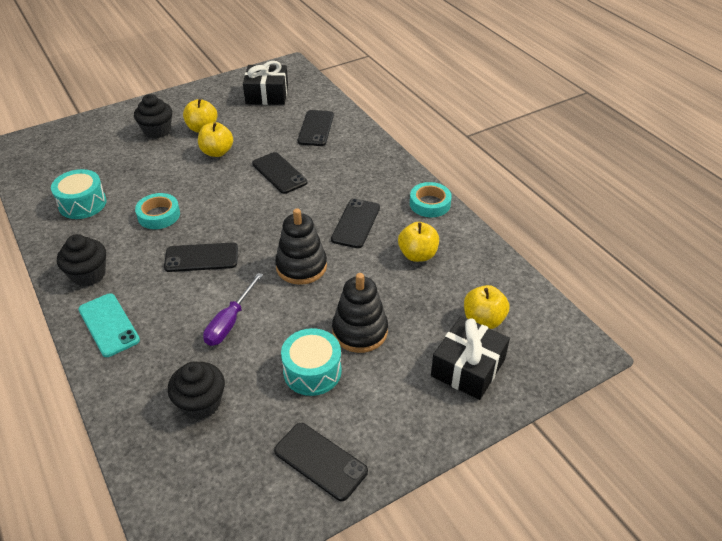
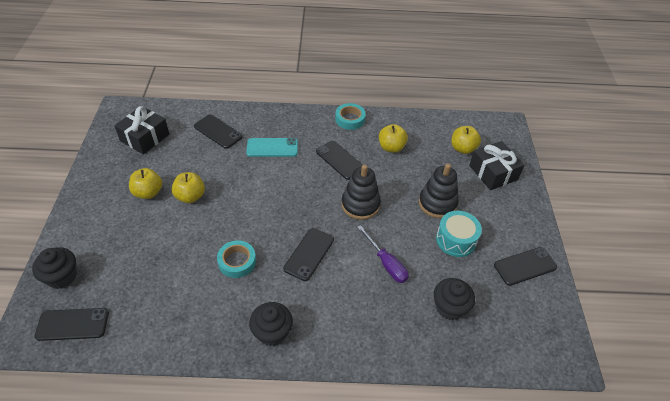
camera: 60 degrees left, 5 degrees up
(82, 204) = (174, 308): turquoise drum -> none
(108, 325) = (340, 337): turquoise phone -> turquoise phone (272, 148)
(157, 131) = (120, 222): black cupcake -> black cupcake (62, 277)
(279, 173) = (251, 173): black phone -> black phone (72, 324)

